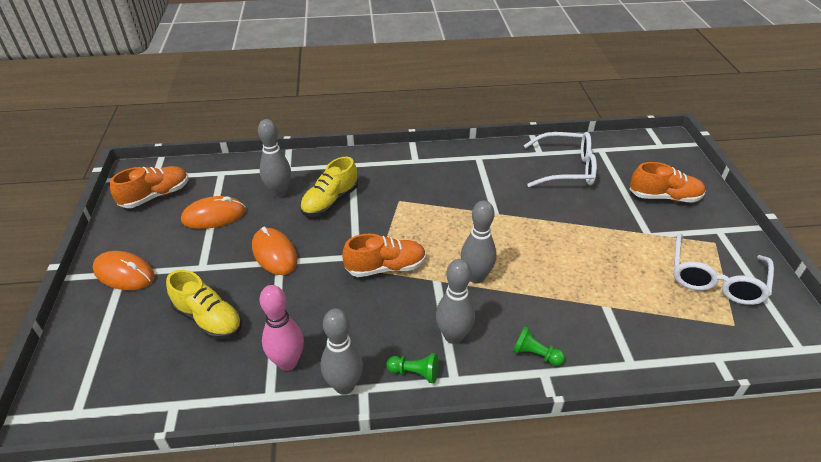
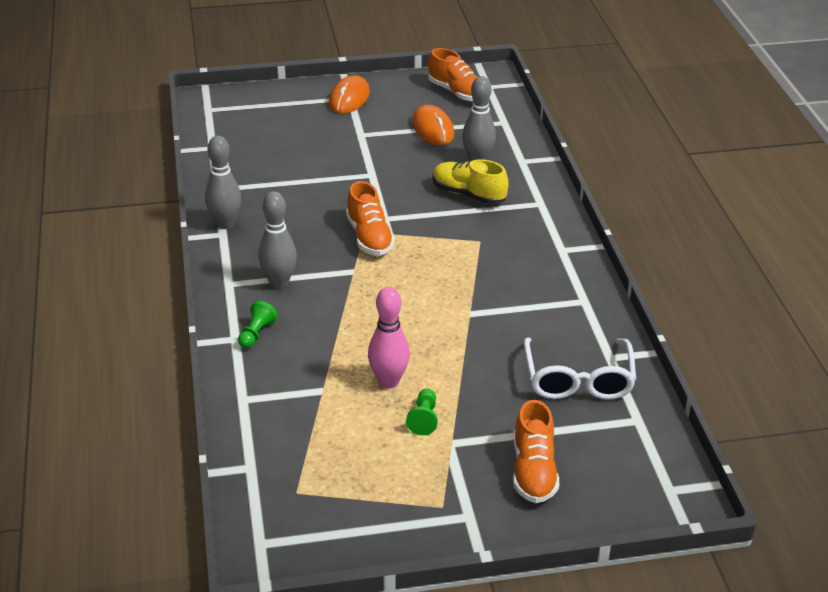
camera: 85 degrees right, 5 degrees down
(208, 319) = (298, 148): yellow shoe -> none
(274, 254) = (382, 170): orange mouse -> none
(288, 362) = (250, 193): pink bowling pin -> pink bowling pin (388, 381)
(415, 373) = (237, 261): green pawn -> green pawn (424, 419)
(476, 277) = (360, 297): grey bowling pin -> none
(715, 279) = (371, 491): white glasses -> none

